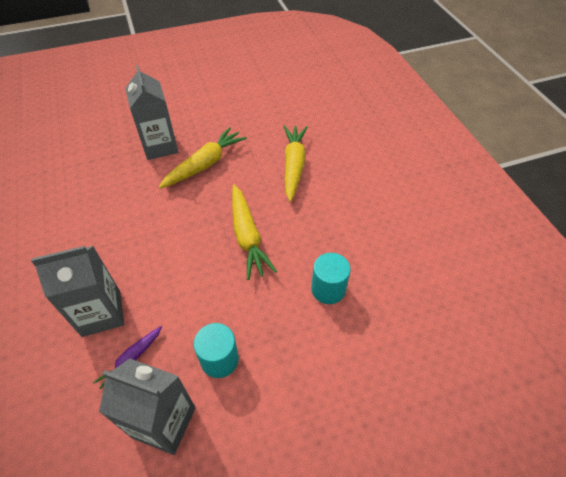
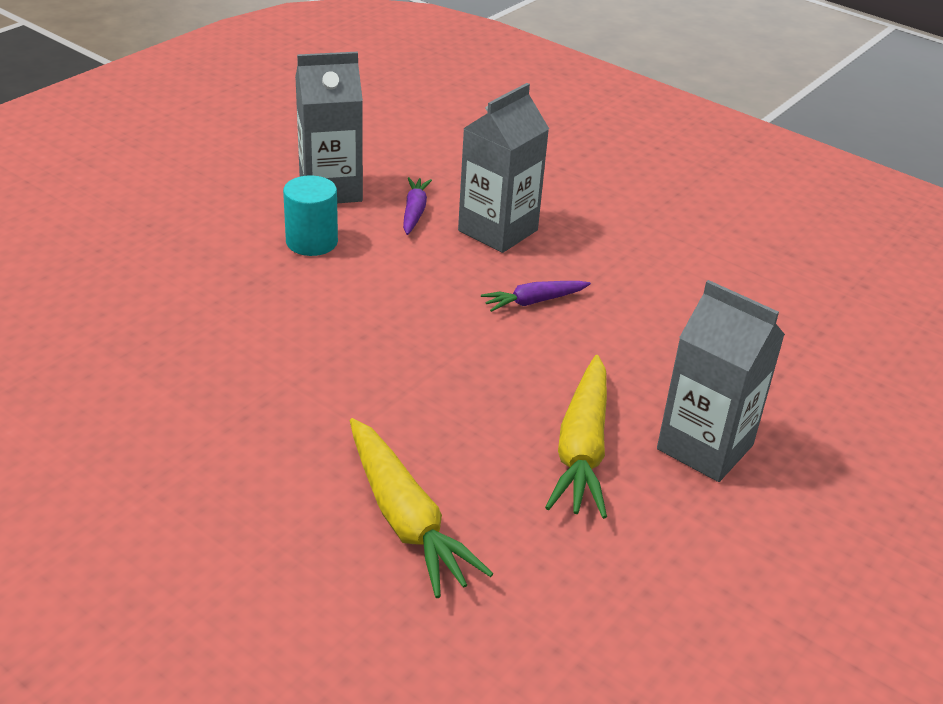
camera: 145 degrees right, 15 degrees down
(142, 246) = (534, 301): none -> purple carrot
(247, 236) = (390, 367): yellow carrot -> none
(328, 289) = (210, 348): turquoise cylinder -> none

